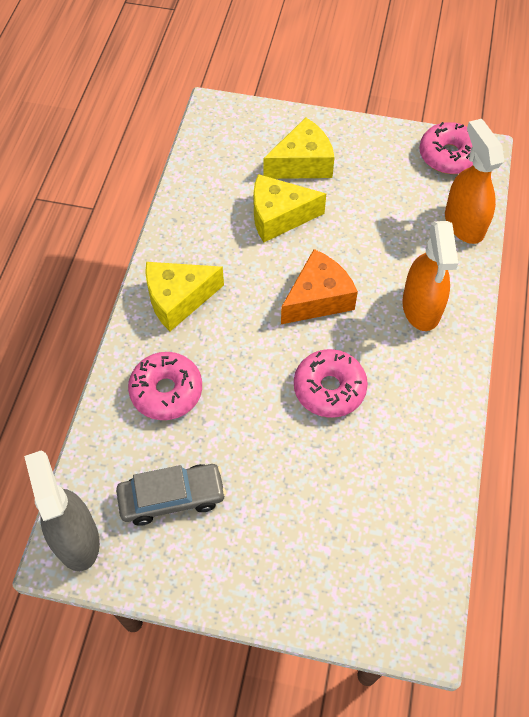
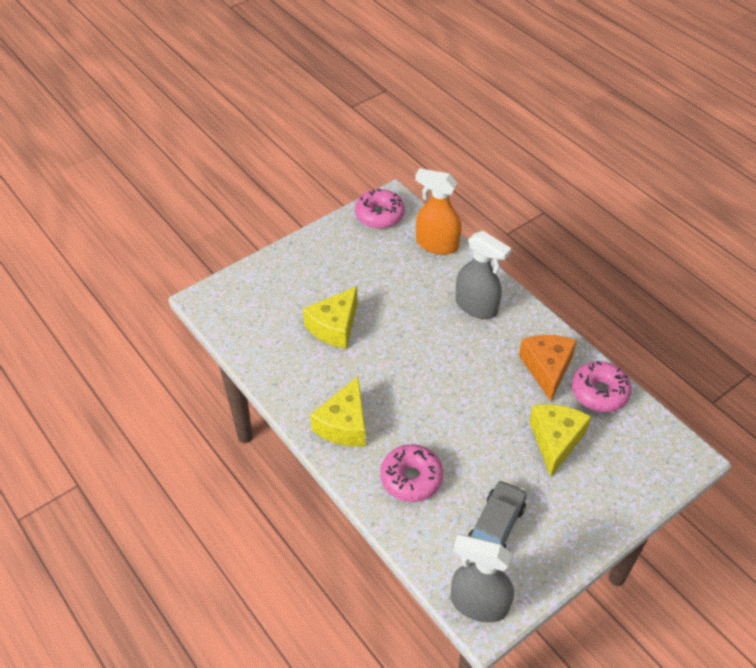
camera: 50 degrees left, 10 degrees down
(302, 163) = (305, 286): yellow cheese -> yellow cheese (555, 441)
(318, 298) = (419, 350): orange cheese -> orange cheese (547, 369)
(329, 388) = (491, 390): pink donut -> pink donut (599, 392)
(421, 308) = (476, 306): orange spray bottle -> grey spray bottle

